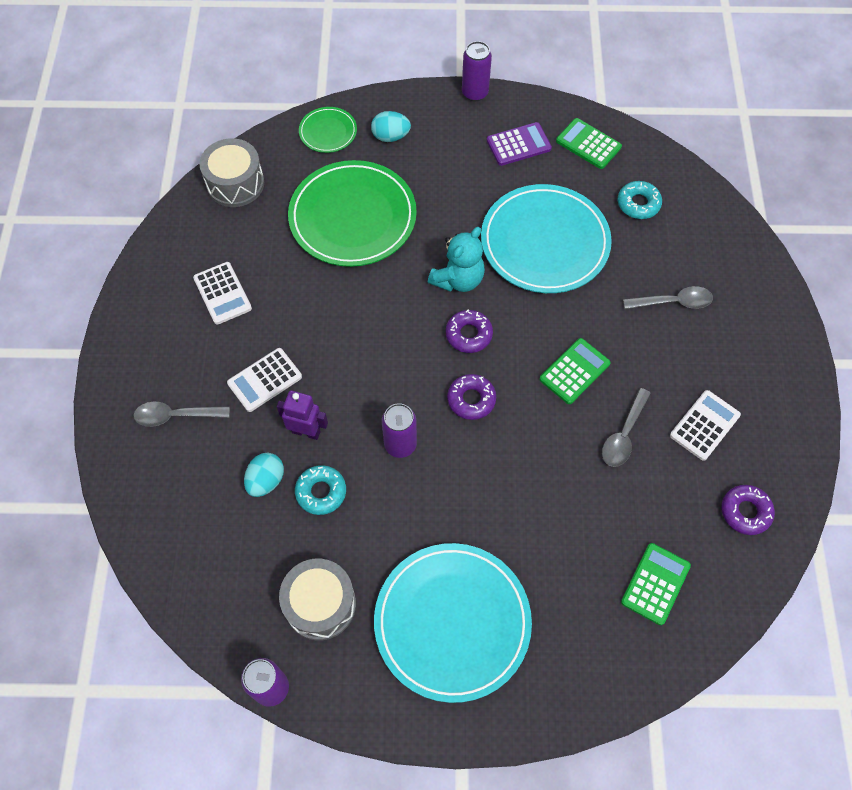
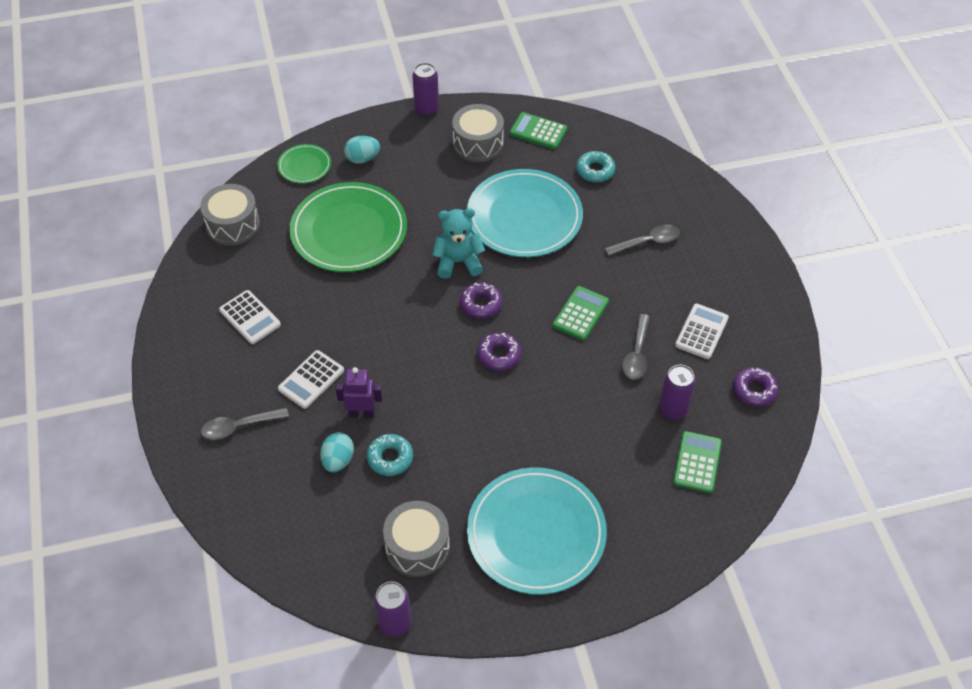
camera: 15 degrees left, 10 degrees down
(400, 444) = (448, 404): purple can -> purple can (673, 409)
(458, 279) = (458, 262): turquoise teddy bear -> turquoise teddy bear turned 120 degrees counterclockwise
(518, 145) = (478, 143): purple calculator -> grey drum

